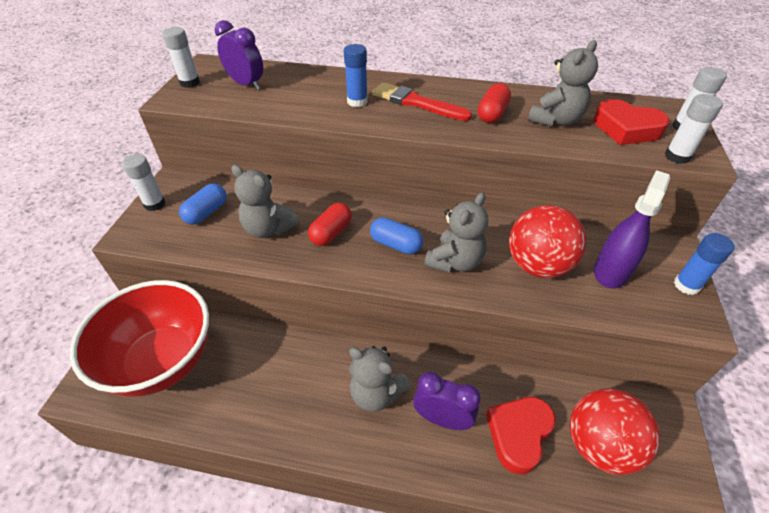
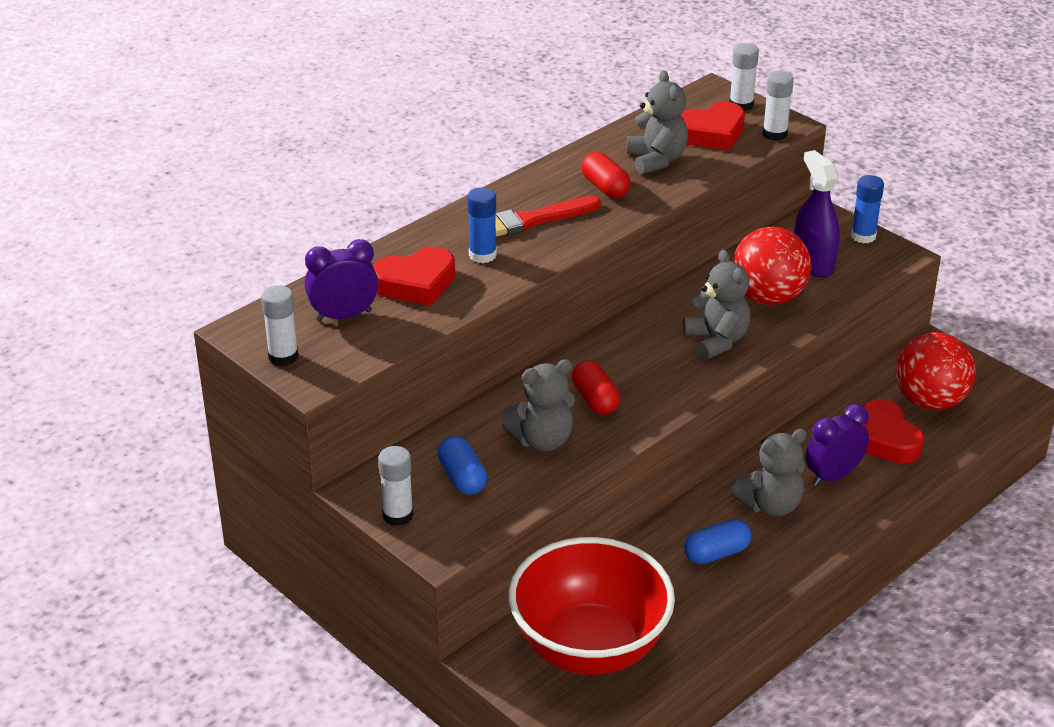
camera: 55 degrees left, 10 degrees down
(302, 92) = (416, 283): none -> red heart
(396, 244) = (657, 365): blue capsule -> blue capsule (716, 553)

